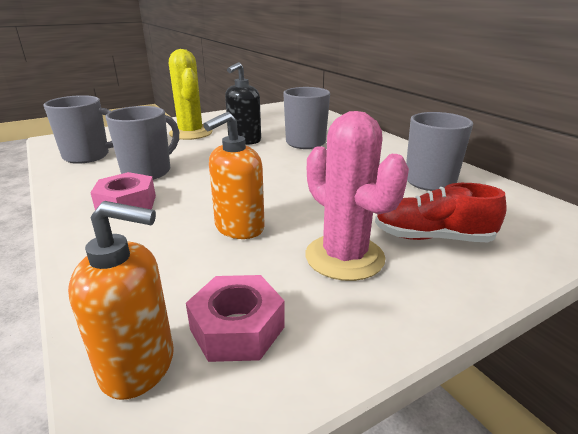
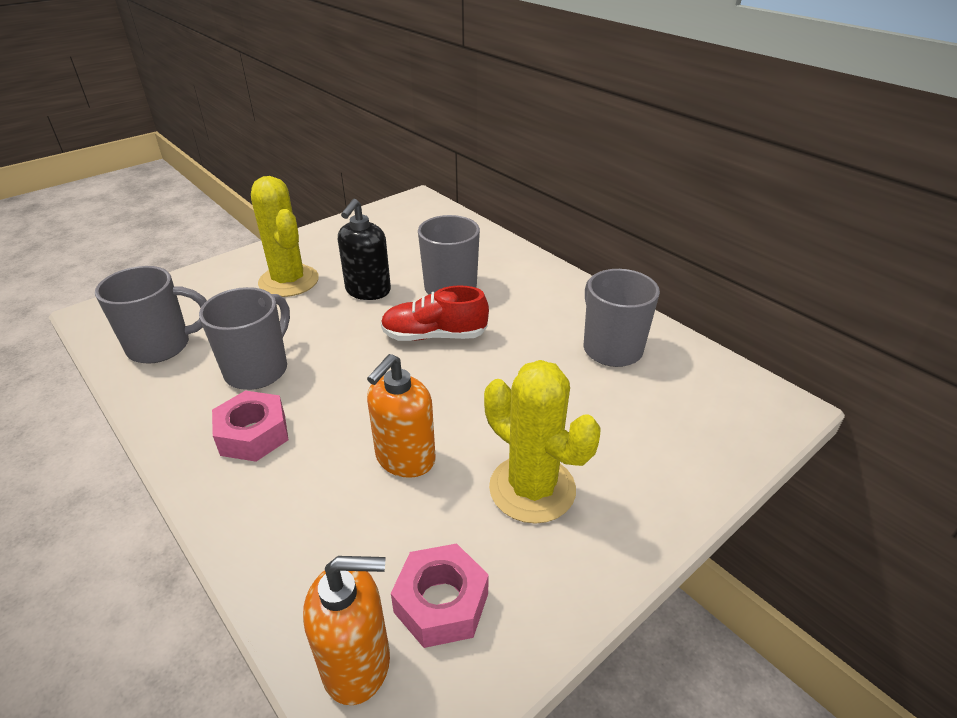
camera: 10 degrees left, 10 degrees up
(344, 257) = (532, 489): pink cactus -> yellow cactus
(432, 238) = (622, 446): red shoe -> red shoe (434, 336)

